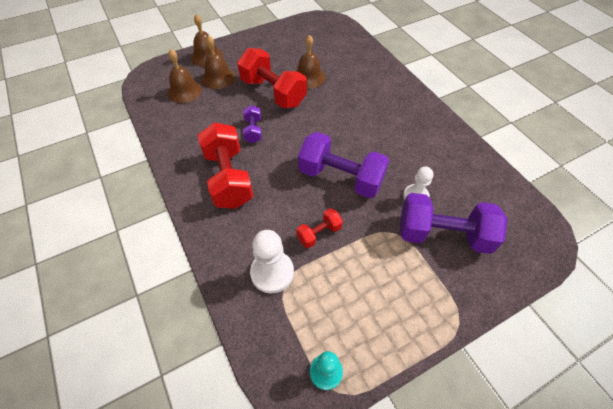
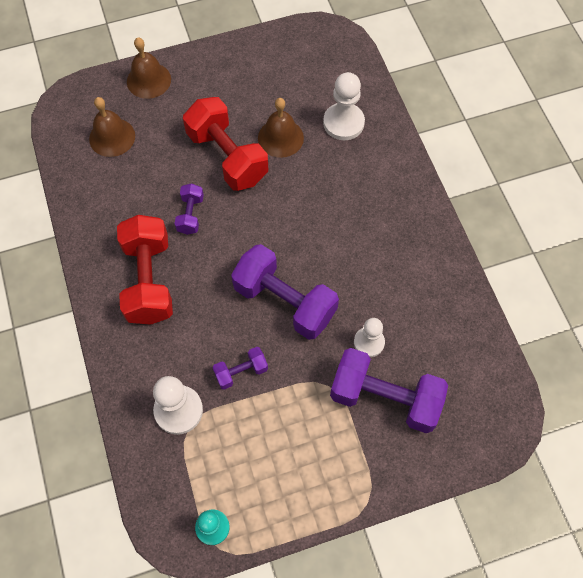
camera: 10 degrees right, 10 degrees up
(218, 77) = (159, 120): brown bell -> none
(319, 233) = (241, 372): red dumbbell -> purple dumbbell
(350, 64) = (343, 123): none -> white pawn

